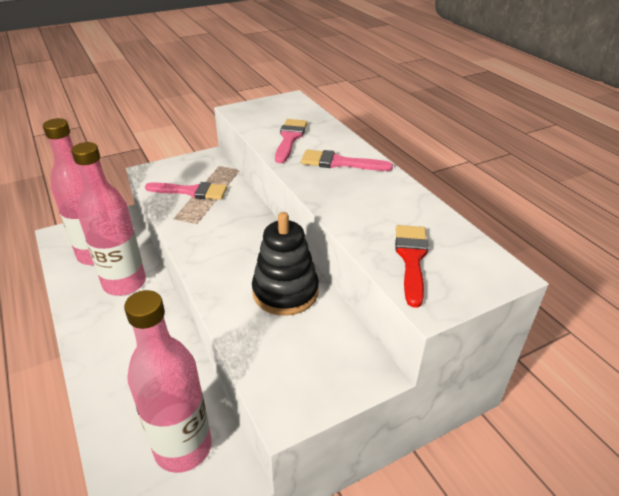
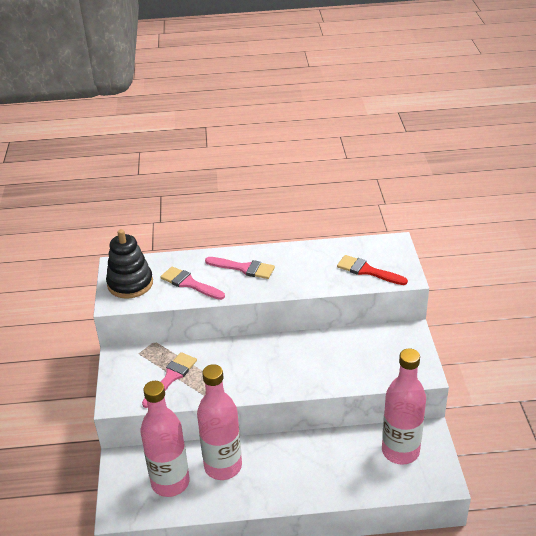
camera: 65 degrees left, 0 degrees up
(285, 292) = (328, 350): black stacking toy -> black stacking toy (130, 284)
(339, 163) = (244, 268): pink brush -> pink brush turned 105 degrees counterclockwise

